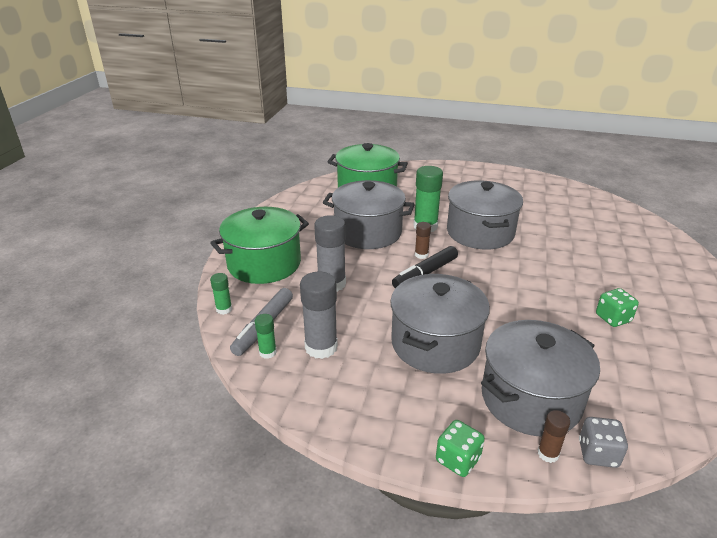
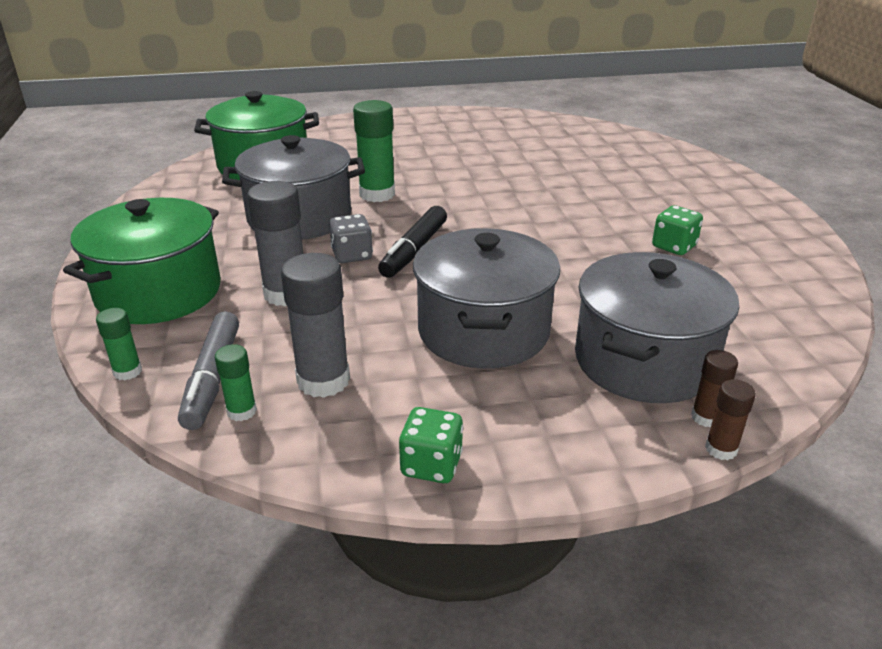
camera: 25 degrees left, 0 degrees up
(421, 255) = (394, 229): brown glue stick -> brown glue stick (721, 449)
(458, 460) = (606, 462): green dice -> green dice (431, 465)
(480, 232) = (455, 187): grey pot -> none
(598, 454) = (759, 398): grey dice -> grey dice (352, 255)

